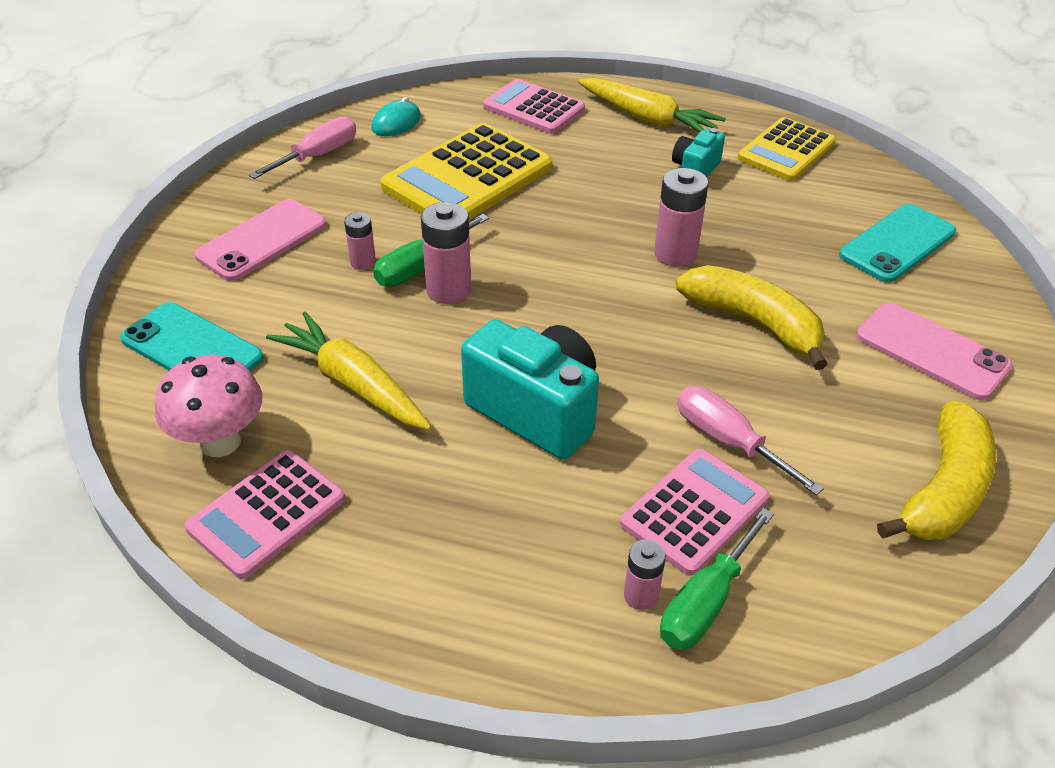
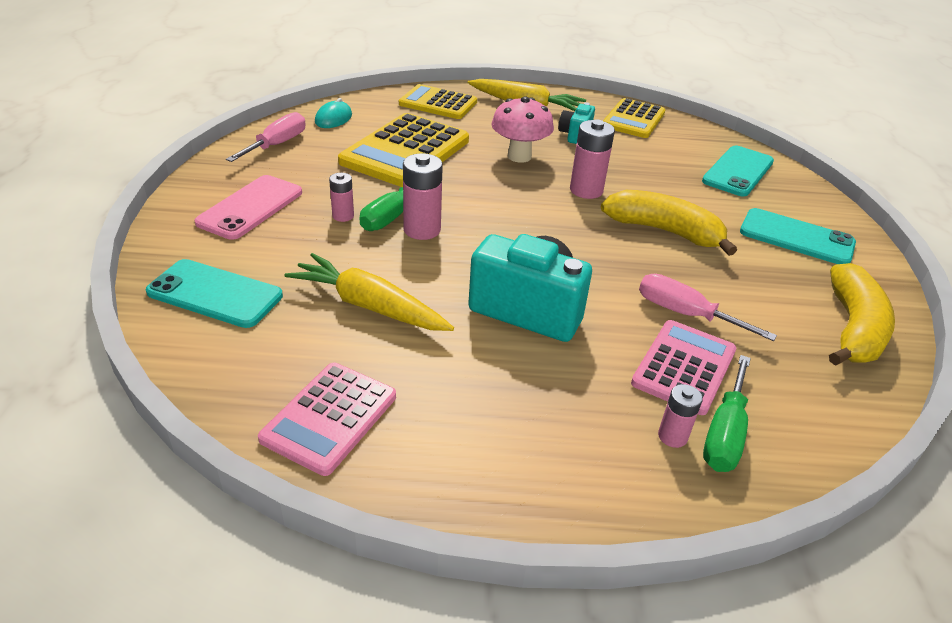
camera: 15 degrees left, 5 degrees down
(220, 442) = (266, 365): pink mushroom -> pink mushroom (519, 156)
(534, 108) = (438, 103): pink calculator -> yellow calculator
(931, 351) = (796, 237): pink phone -> turquoise phone

